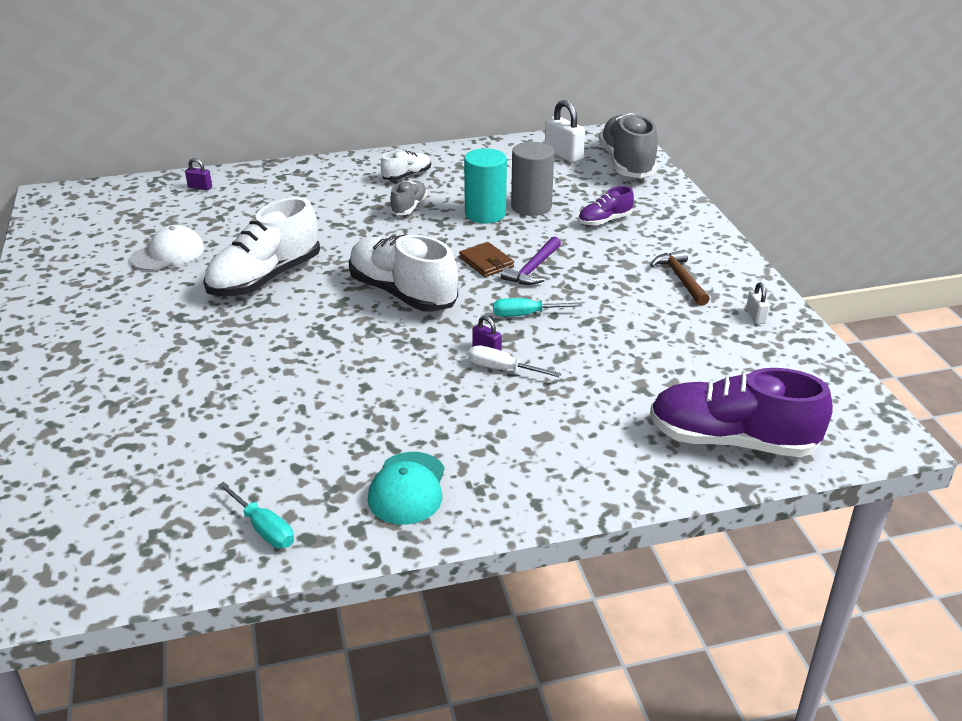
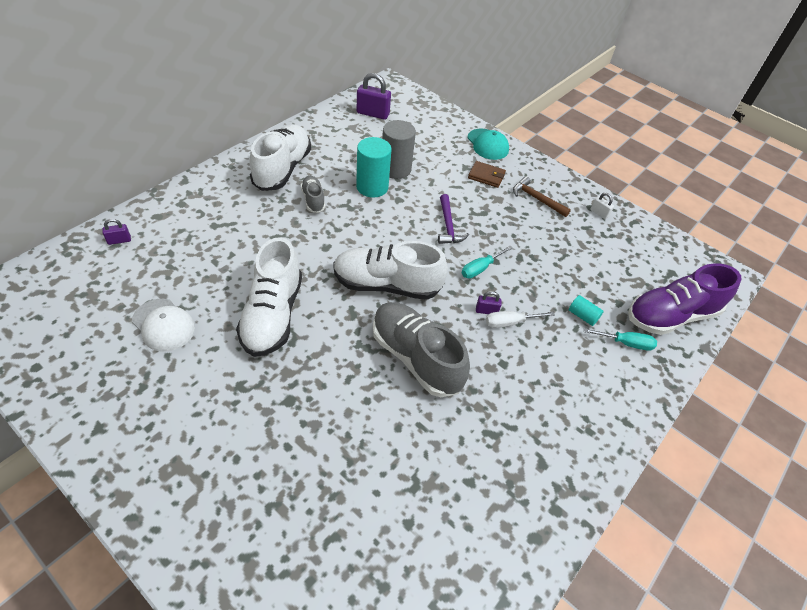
camera: 40 degrees left, 15 degrees up
(168, 254) = (163, 325): white cap -> white cap turned 120 degrees clockwise
(263, 528) = (501, 549): turquoise screwdriver -> turquoise screwdriver (625, 343)
(407, 176) = (282, 169): white shoe -> white shoe, size x1.98
(407, 488) = (551, 456): turquoise cap -> turquoise cap (487, 144)
(486, 262) = (414, 232): brown wallet -> brown wallet (486, 176)
(563, 155) = (373, 114): white padlock -> purple padlock
(603, 396) = (582, 316): none -> turquoise cylinder
(604, 221) = (451, 165): purple shoe -> none
(627, 164) = (419, 109): grey shoe -> grey shoe (416, 357)

